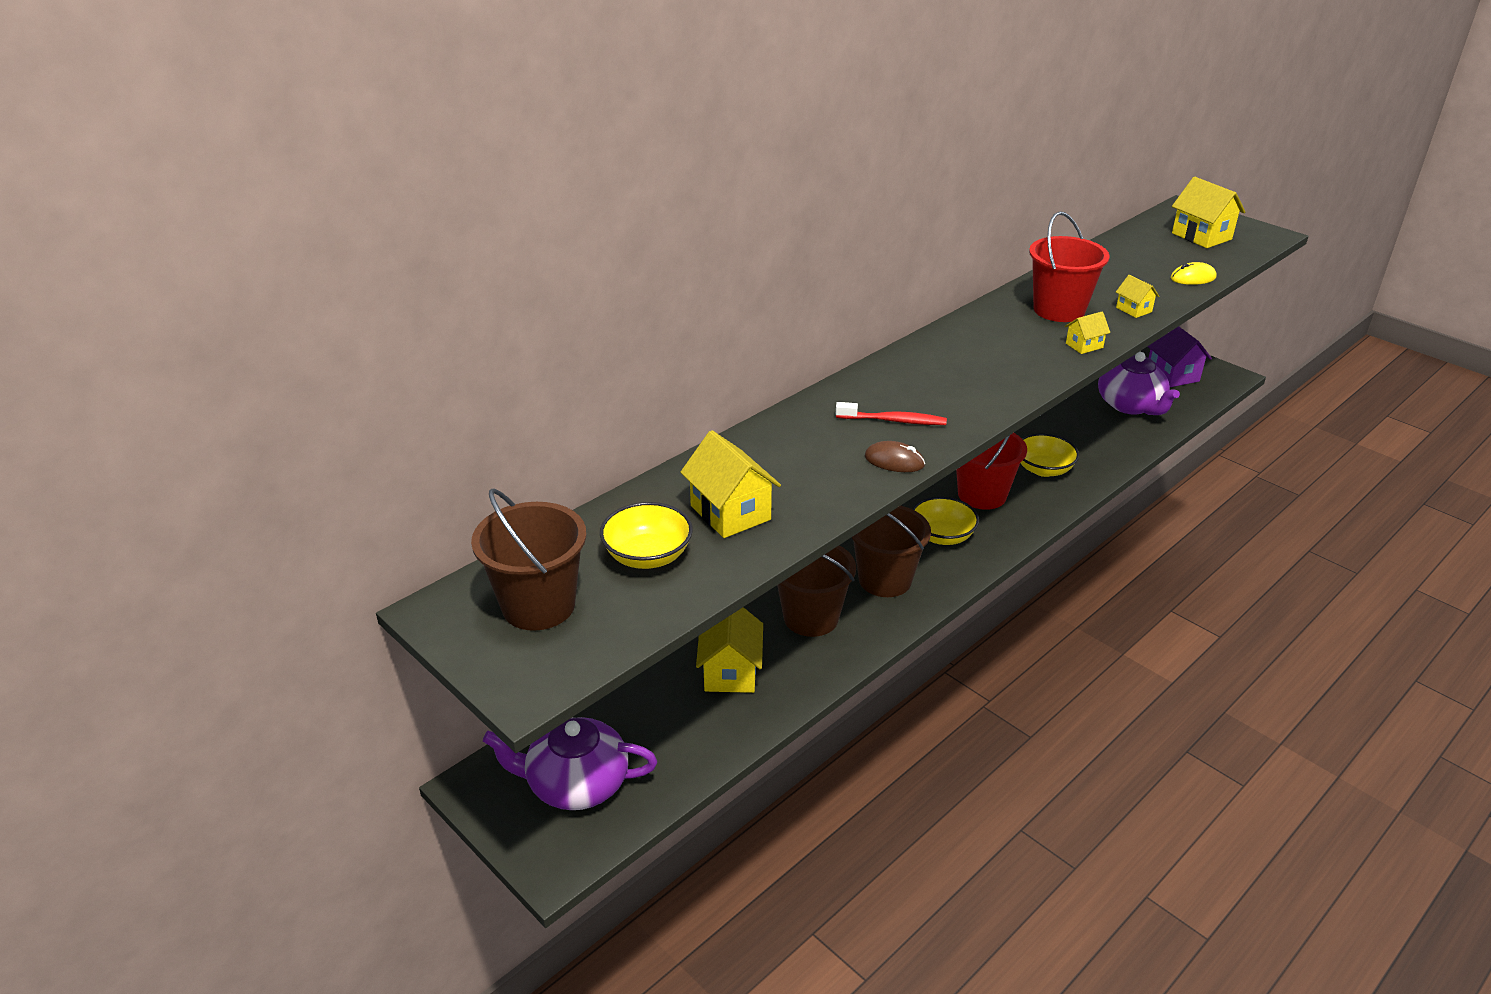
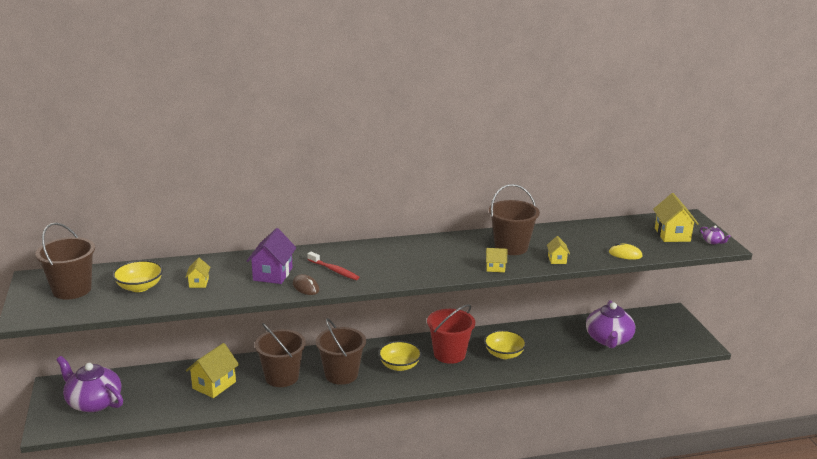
camera: 30 degrees right, 10 degrees down
(730, 512) = (199, 283): yellow house -> yellow house, size x0.54
(1059, 310) = (511, 247): red bucket -> brown bucket
(1172, 374) = (662, 332): purple house -> purple house (272, 274)
(1253, 232) = (713, 242): none -> purple teapot

